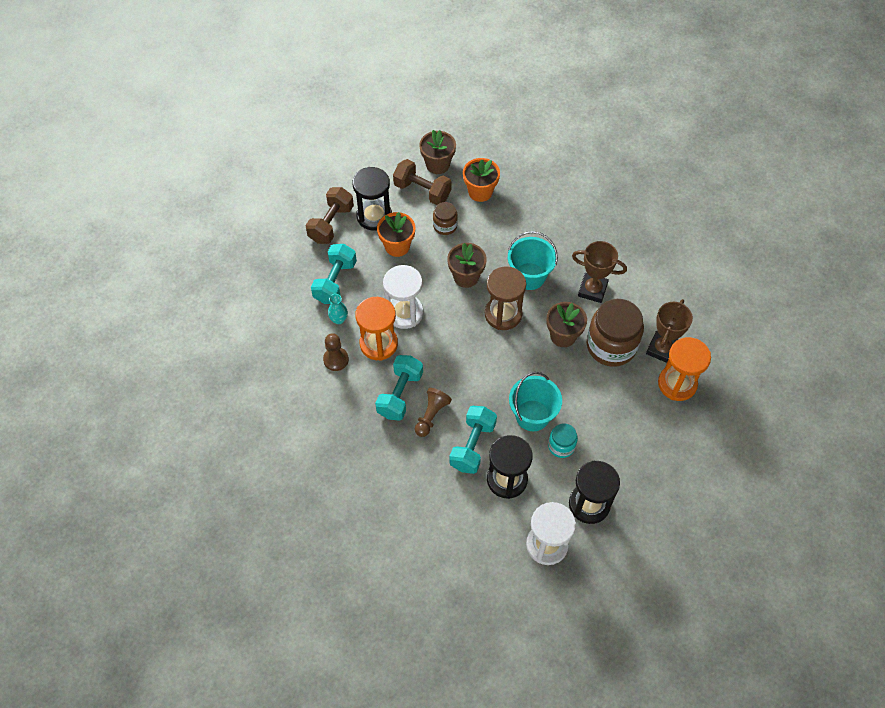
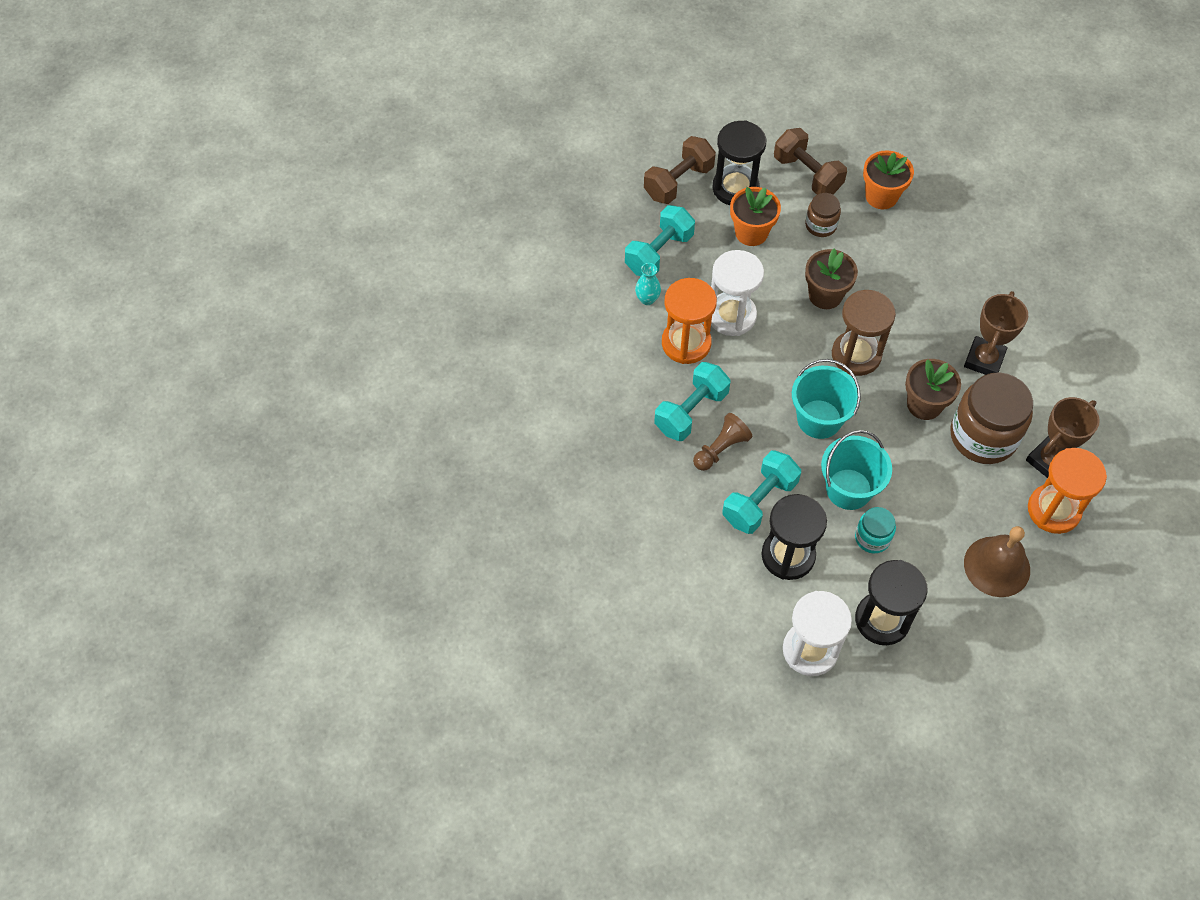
camera: 20 degrees right, 0 degrees up
(336, 359) = (627, 346): brown pawn -> none
(437, 164) = (838, 147): brown flower pot -> none
(529, 276) = (907, 318): turquoise bucket -> turquoise bucket (819, 419)
(592, 290) = (984, 360): brown trophy -> brown trophy turned 75 degrees clockwise
(653, 437) = (997, 566): none -> brown bell

